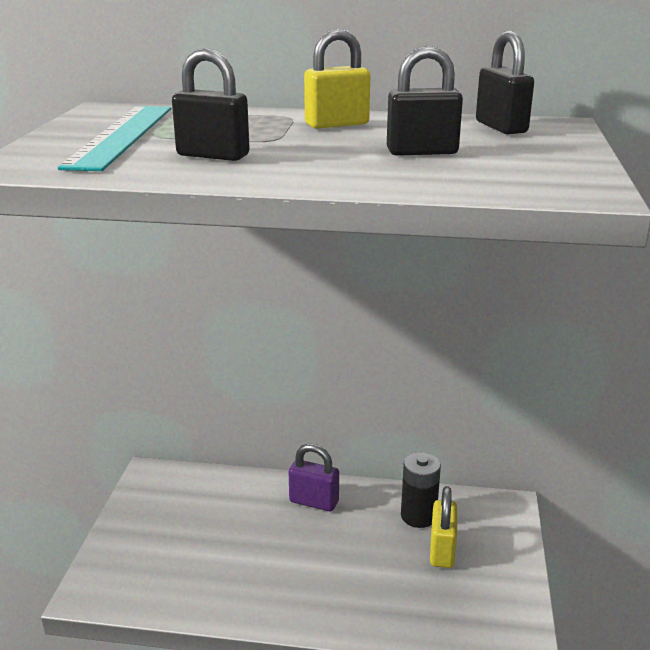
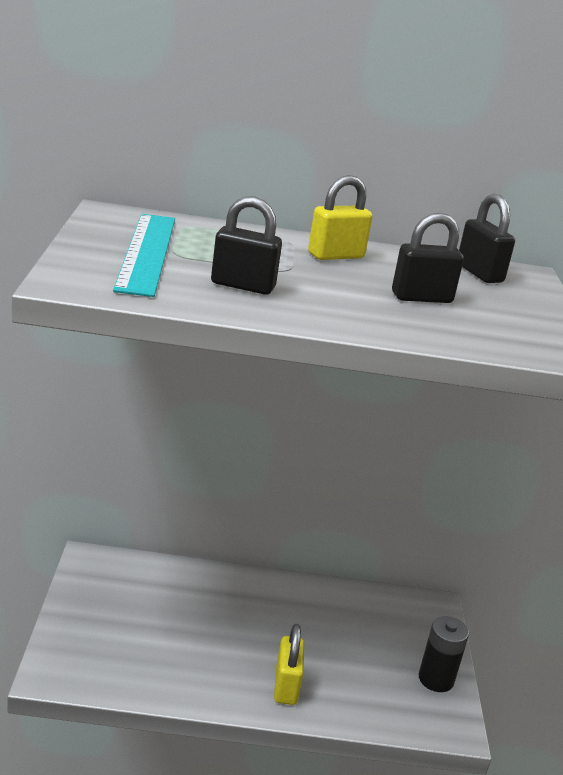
camera: 10 degrees left, 0 degrees up
(314, 502) = (255, 594): purple padlock -> none
(418, 516) = (354, 612): black battery -> black battery (436, 679)
(442, 550) = (379, 645): yellow padlock -> yellow padlock (286, 686)

